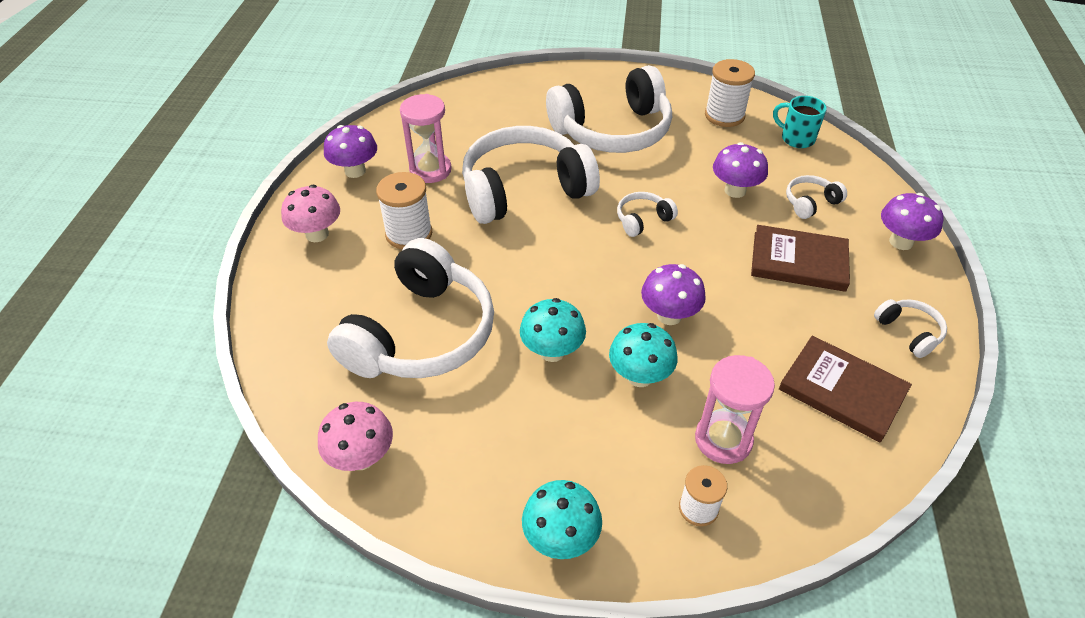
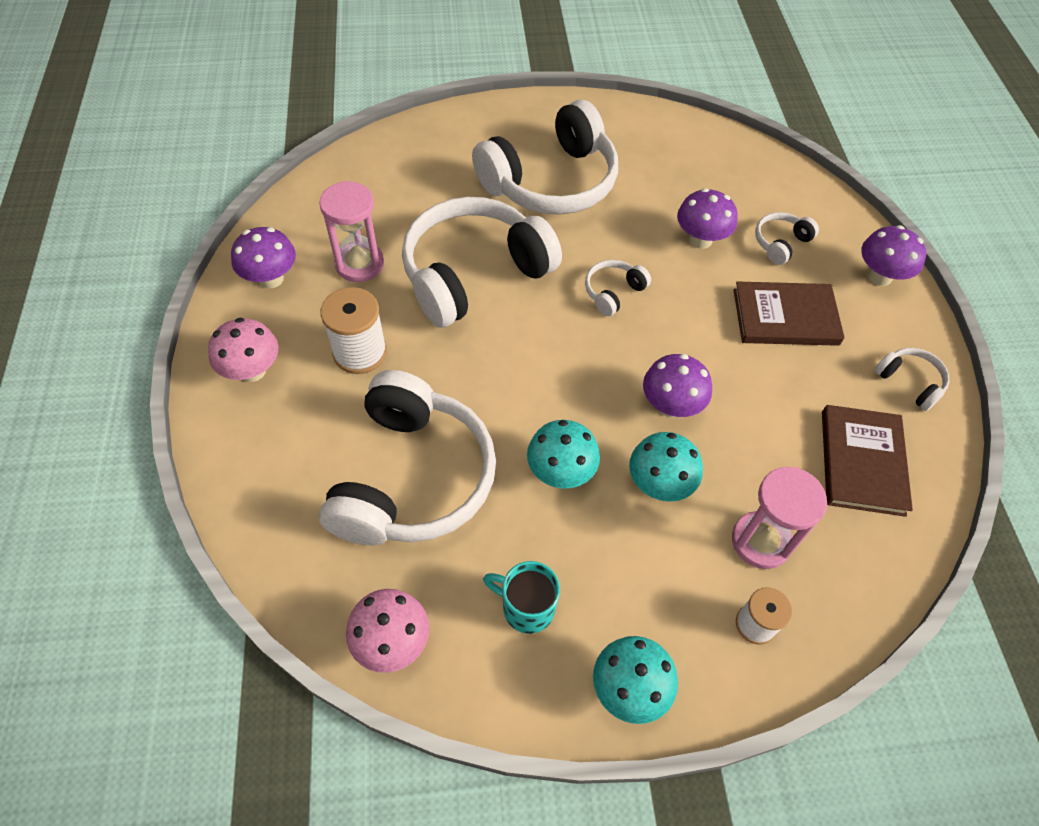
camera: 15 degrees left, 10 degrees up
(724, 115) = (666, 145): white spool -> none
(796, 138) = (748, 164): turquoise mug -> turquoise mug (526, 607)
(842, 391) = (861, 462): brown book -> brown book turned 75 degrees clockwise

